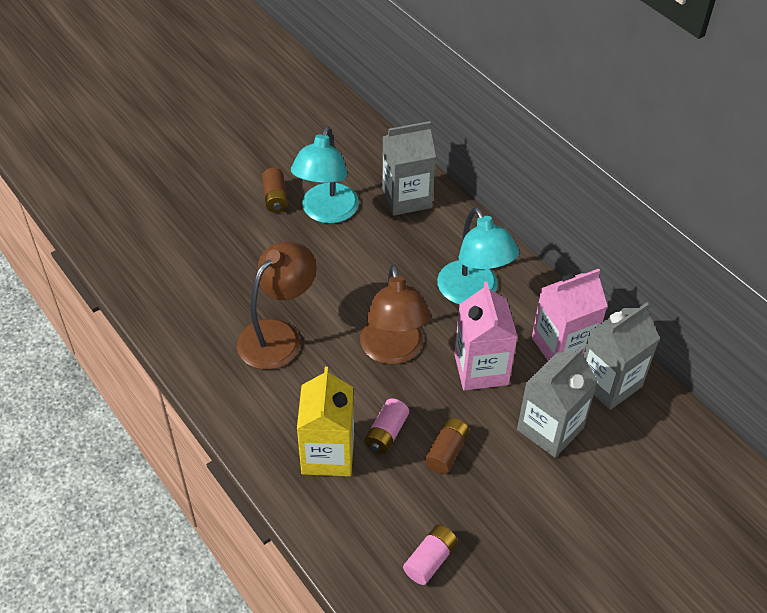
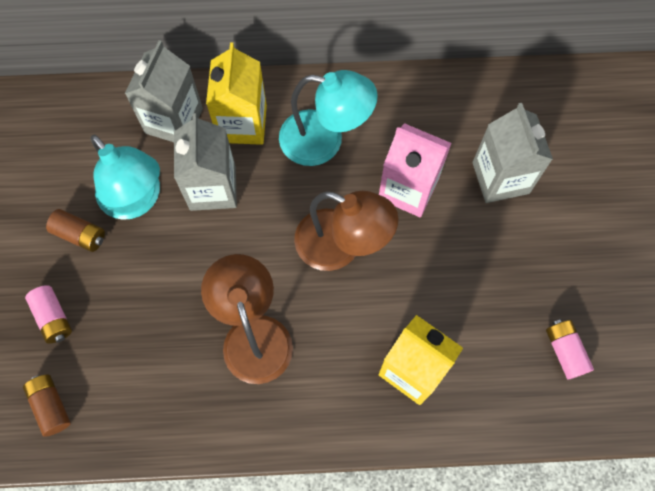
camera: 55 degrees left, 20 degrees up
(386, 433) = (423, 307): pink battery -> pink battery (53, 318)
(441, 237) = (242, 123): none -> yellow carton
(446, 452) = (472, 271): brown battery -> brown battery (51, 406)
(562, 346) = (428, 112): pink carton -> none
(609, 383) = (486, 104): grey carton -> grey carton (213, 188)

